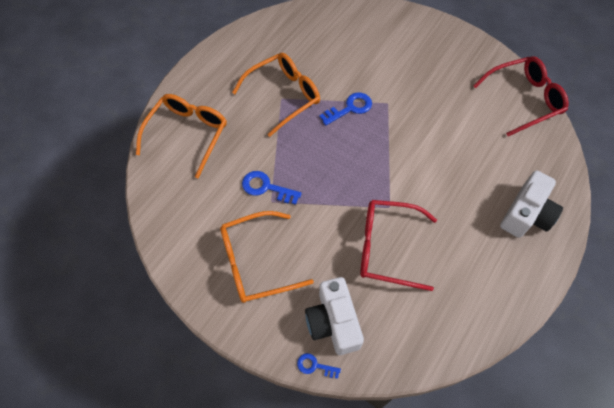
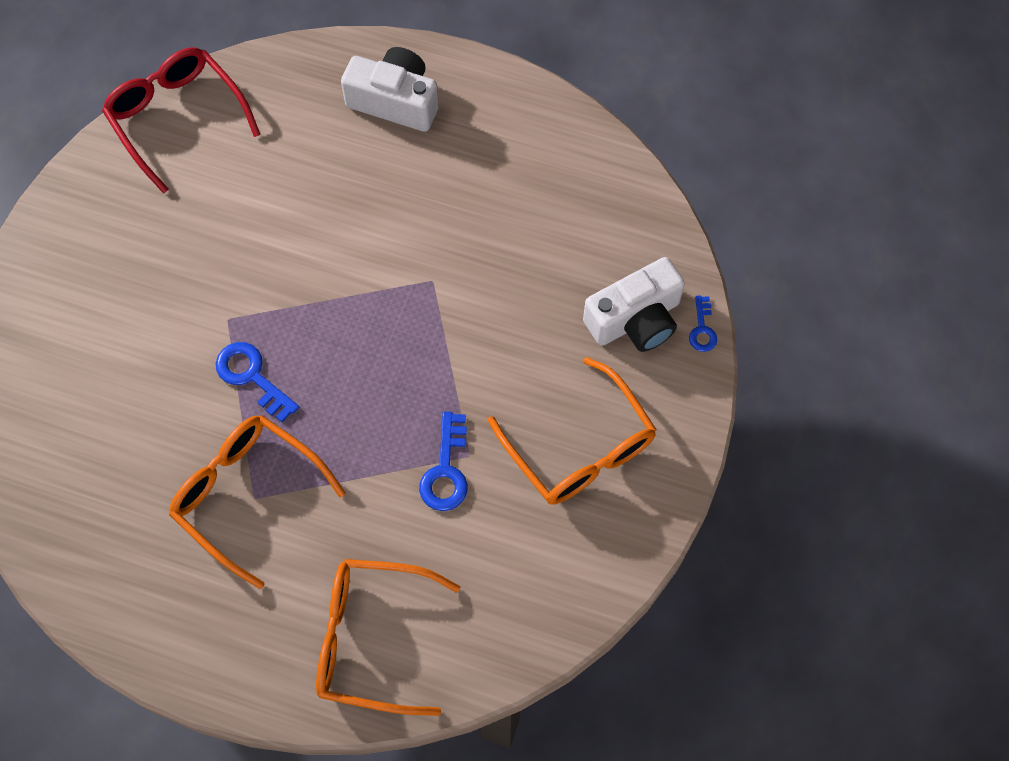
camera: 105 degrees left, 5 degrees up
(387, 247) = (501, 272): red glasses -> none

